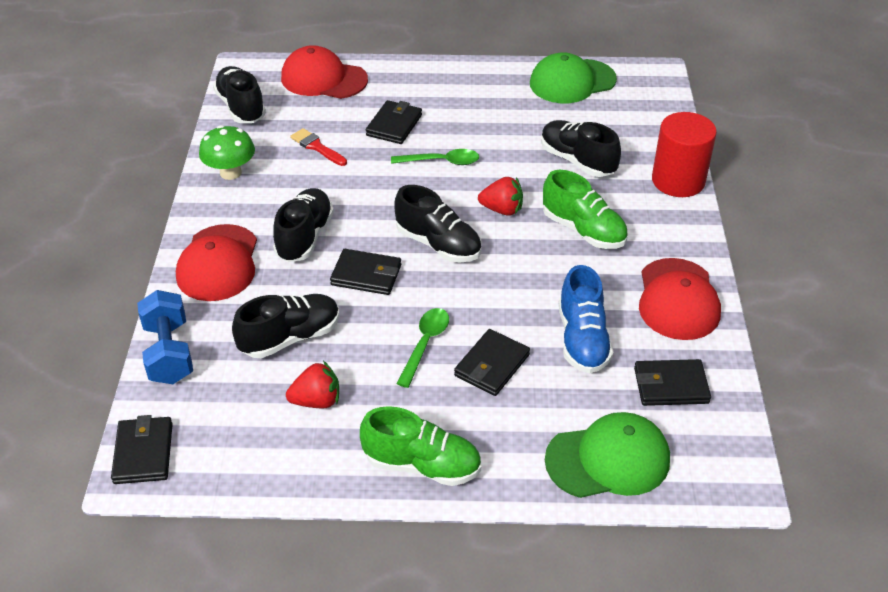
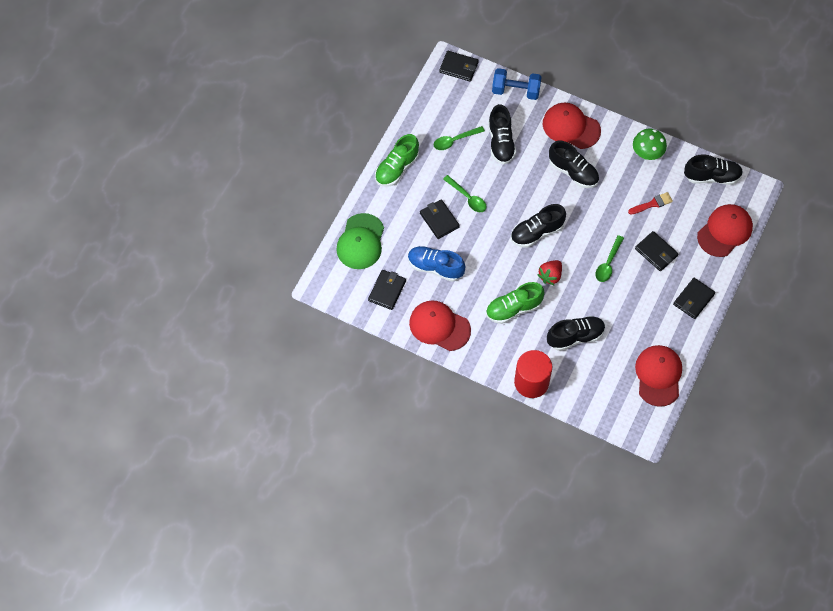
camera: 115 degrees right, 20 degrees up
(316, 401) = (455, 140): red strawberry -> green spoon
(366, 275) = (529, 190): black wallet -> black wallet (693, 299)
(572, 82) = (658, 376): green cap -> red cap

